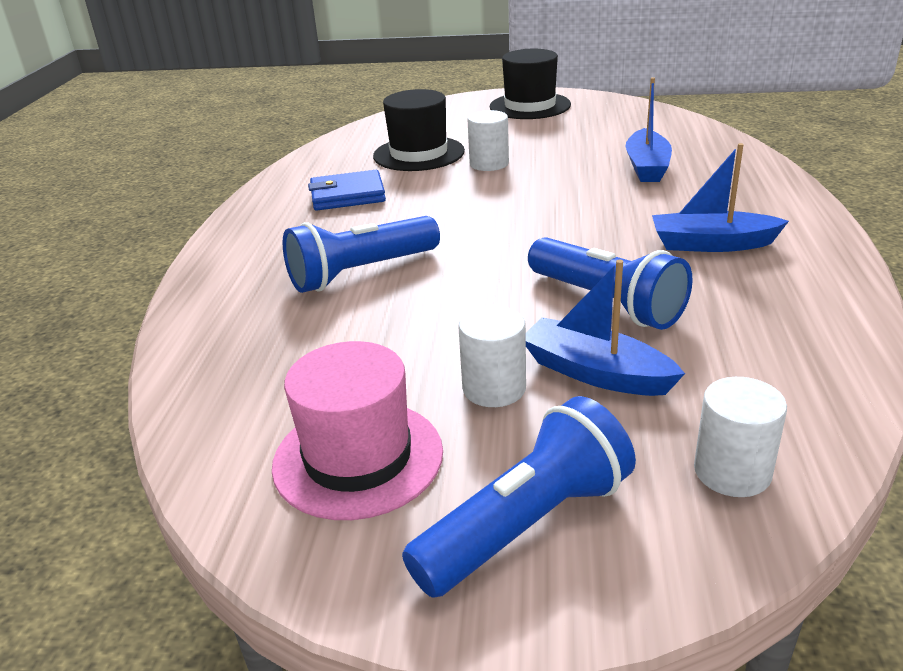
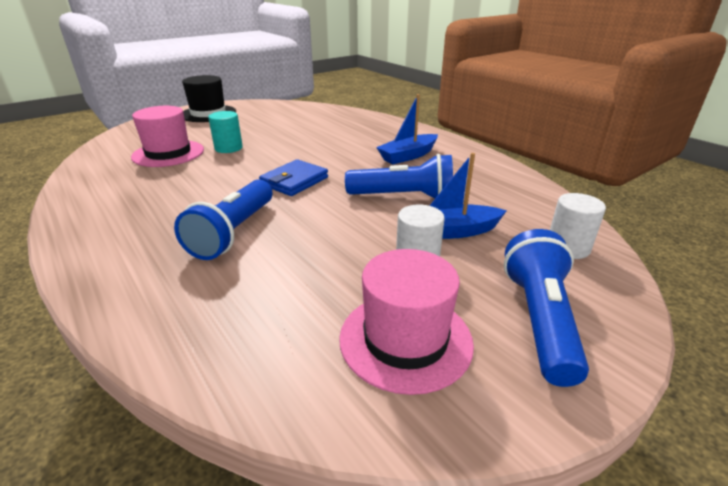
camera: 45 degrees left, 0 degrees up
(347, 195) = (148, 190): blue wallet -> blue wallet (294, 181)
(418, 154) = (168, 153): black hat -> pink hat
(489, 164) = (228, 148): white cylinder -> turquoise cylinder
(647, 167) = (324, 130): blue boat -> none

